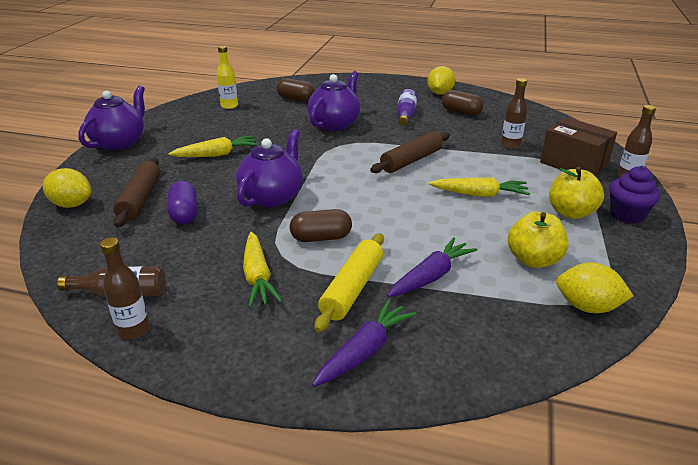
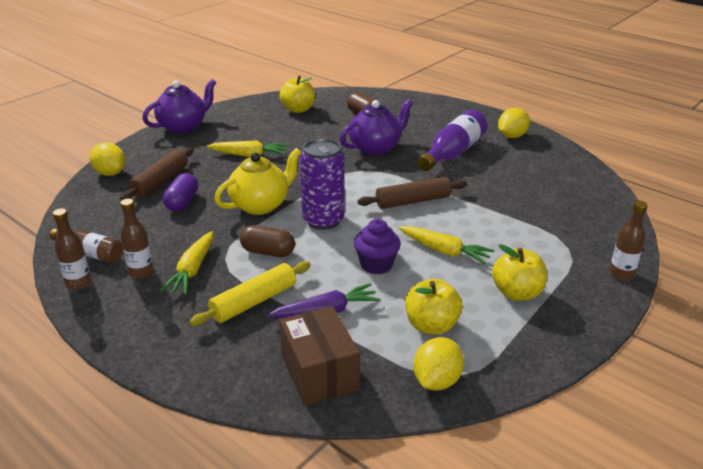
camera: 25 degrees right, 0 degrees up
(229, 106) = (298, 109): yellow bottle -> yellow apple
(272, 196) = (261, 205): purple teapot -> yellow teapot
(347, 195) = (323, 220): none -> purple can
(364, 351) = (219, 352): purple carrot -> none
(405, 115) = (453, 153): purple bottle -> purple bottle, size x1.63
(461, 112) = (513, 162): brown capsule -> none
(510, 145) = (528, 209): brown bottle -> brown bottle (141, 272)
(573, 164) = (575, 245): brown box -> brown box (319, 372)
(587, 307) = (436, 381): yellow lemon -> yellow lemon turned 75 degrees clockwise
(626, 215) = (574, 311): purple cupcake -> purple cupcake (376, 265)

